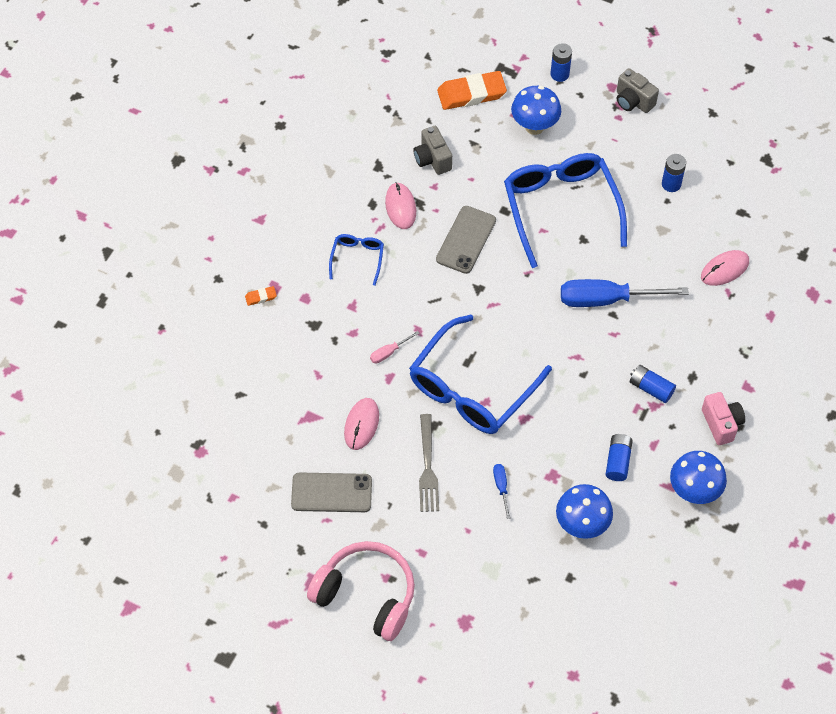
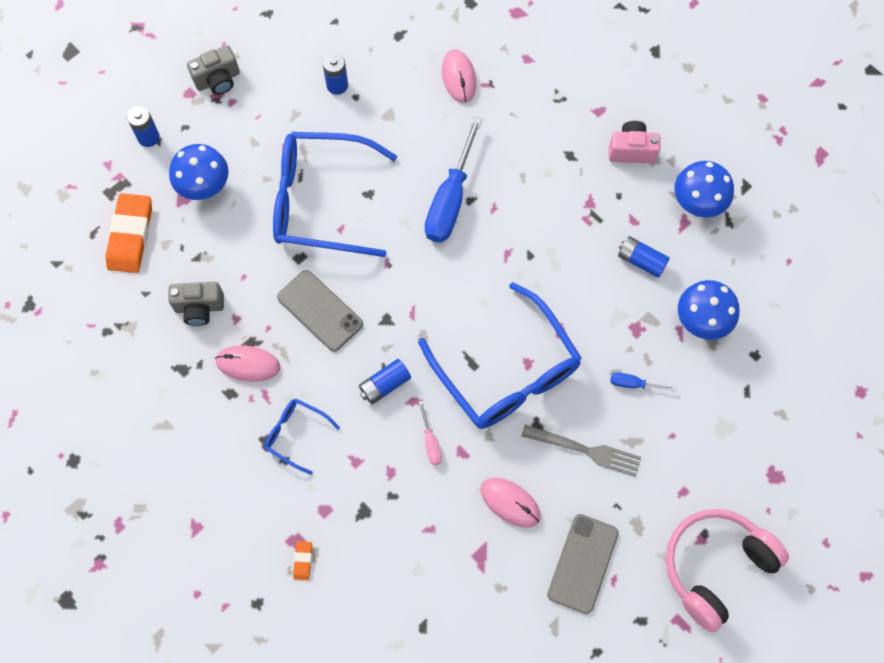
camera: 70 degrees left, 10 degrees up
(651, 388) = (569, 198): blue battery -> blue battery (384, 385)

